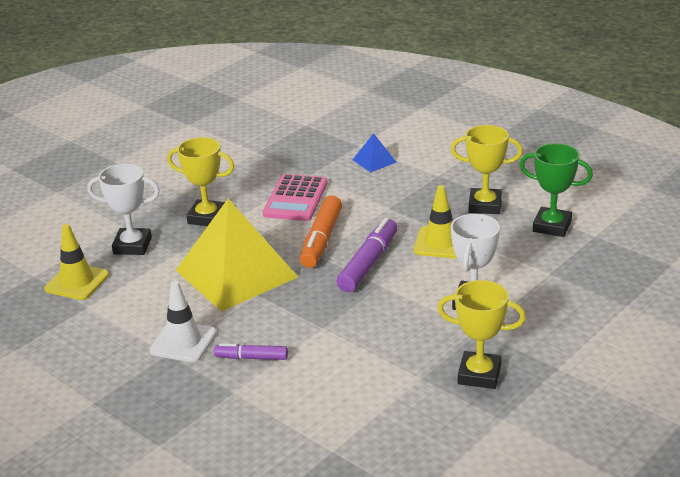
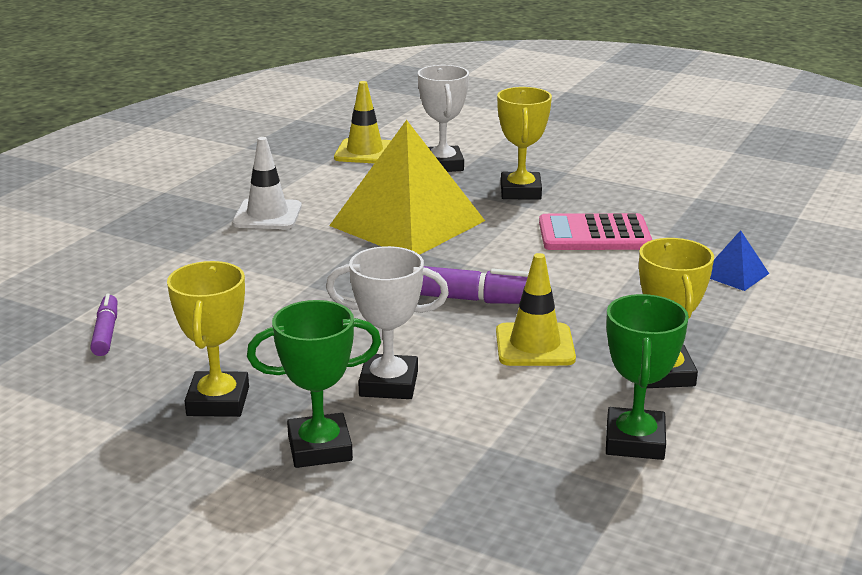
camera: 75 degrees right, 5 degrees down
(251, 358) = (242, 253): purple marker -> purple marker (106, 332)
(321, 240) = (503, 262): orange marker -> none
(542, 334) = (320, 448): none -> green trophy

